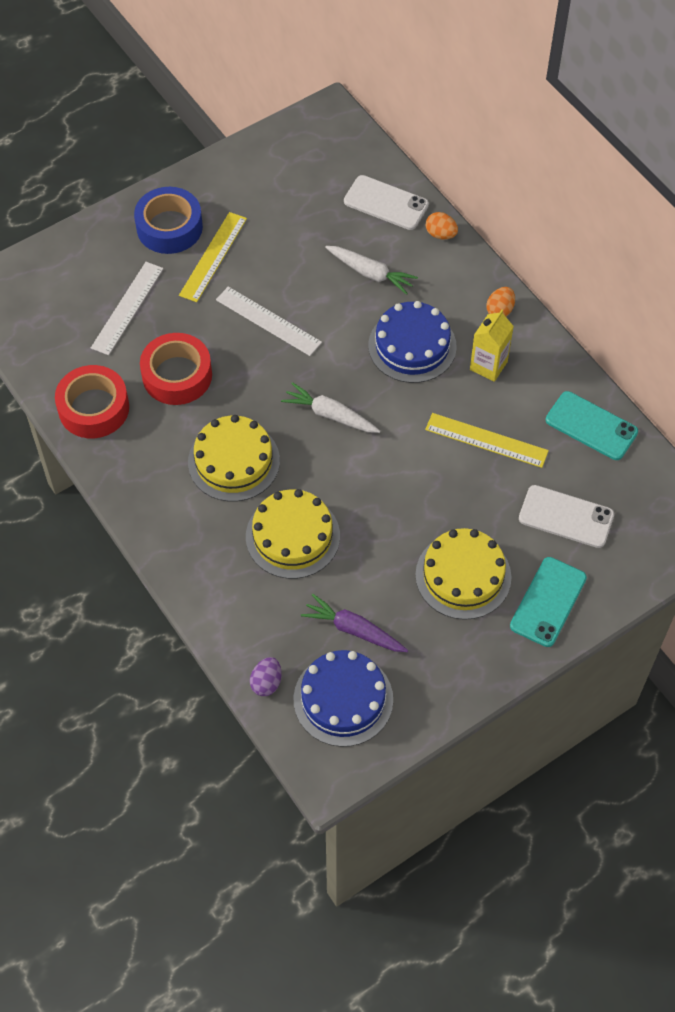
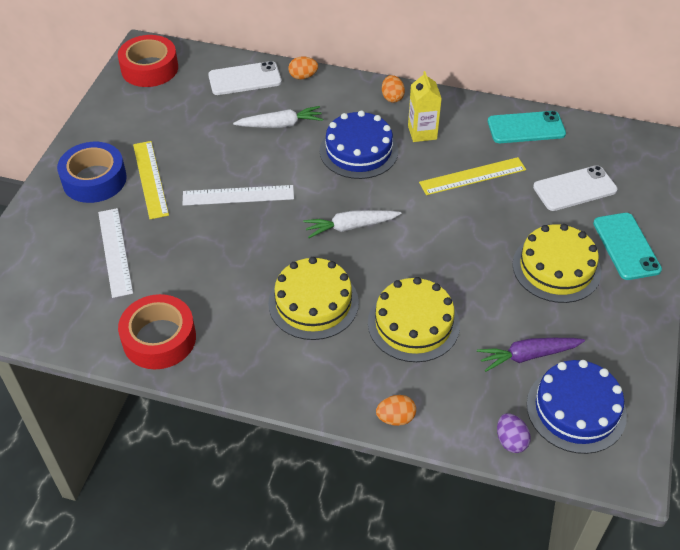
camera: 40 degrees left, 10 degrees down
(177, 375) = (205, 273): red tape -> red tape (149, 68)
(201, 600) = (395, 418): none -> orange egg

